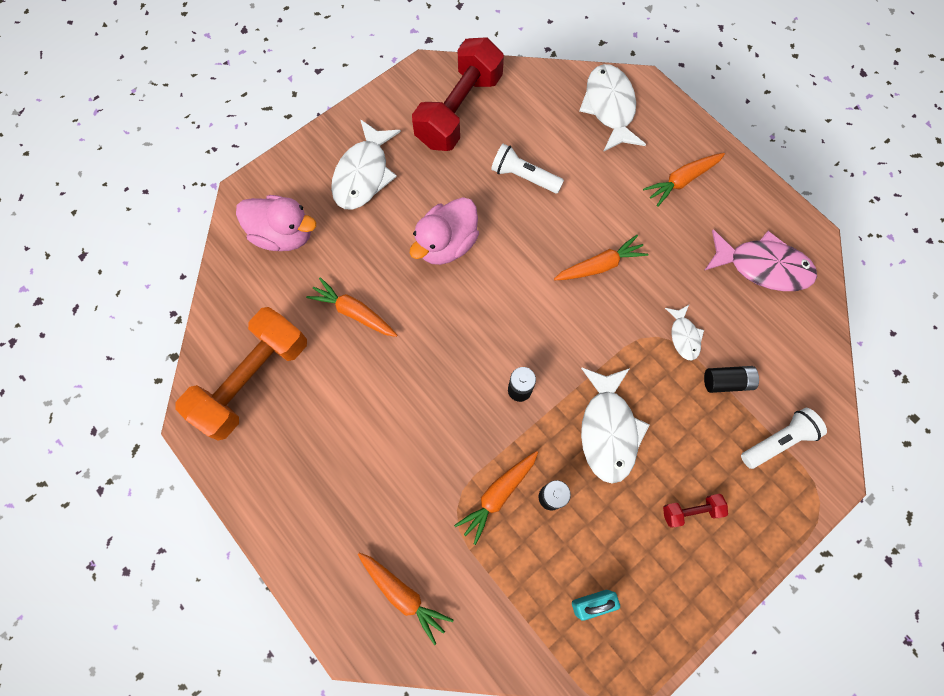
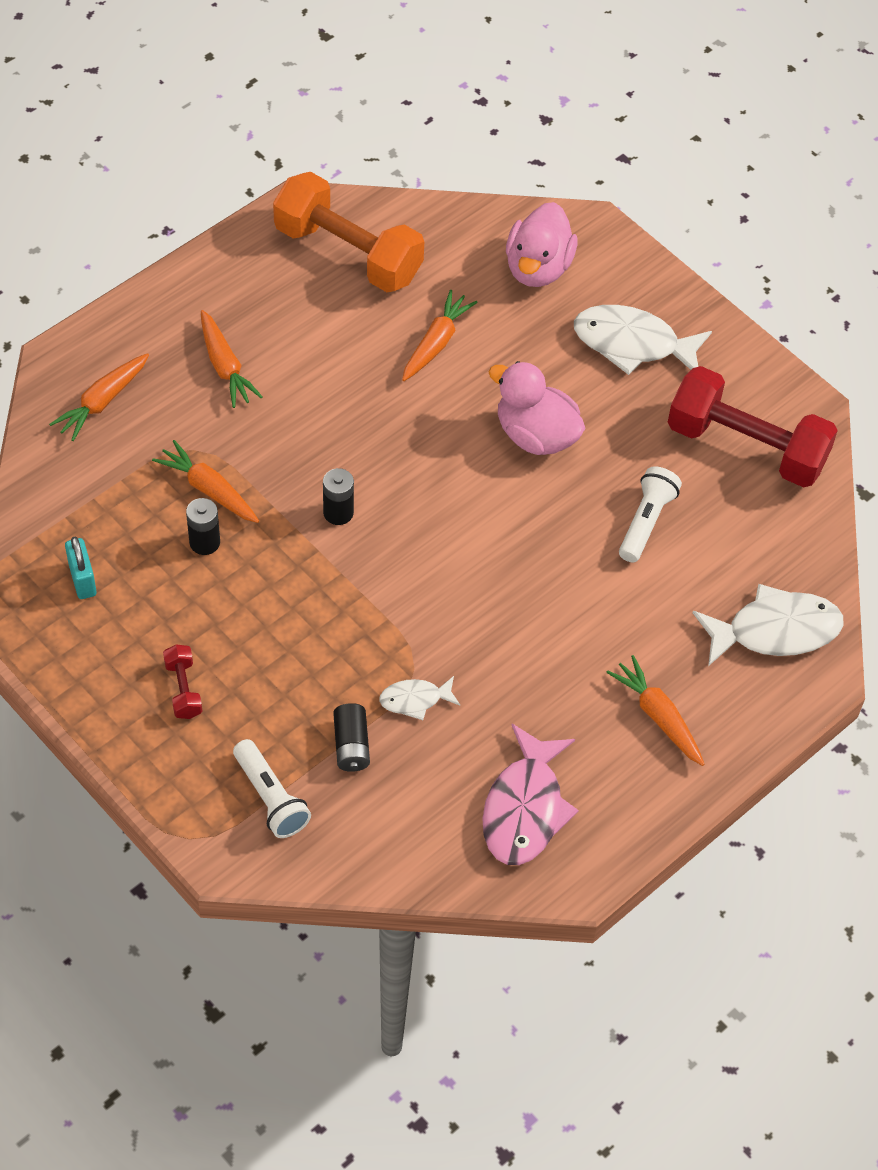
camera: 85 degrees right, 15 degrees down
(600, 265) = (515, 607): orange carrot -> orange carrot (225, 366)
(608, 430) = (287, 605): white fish -> none

